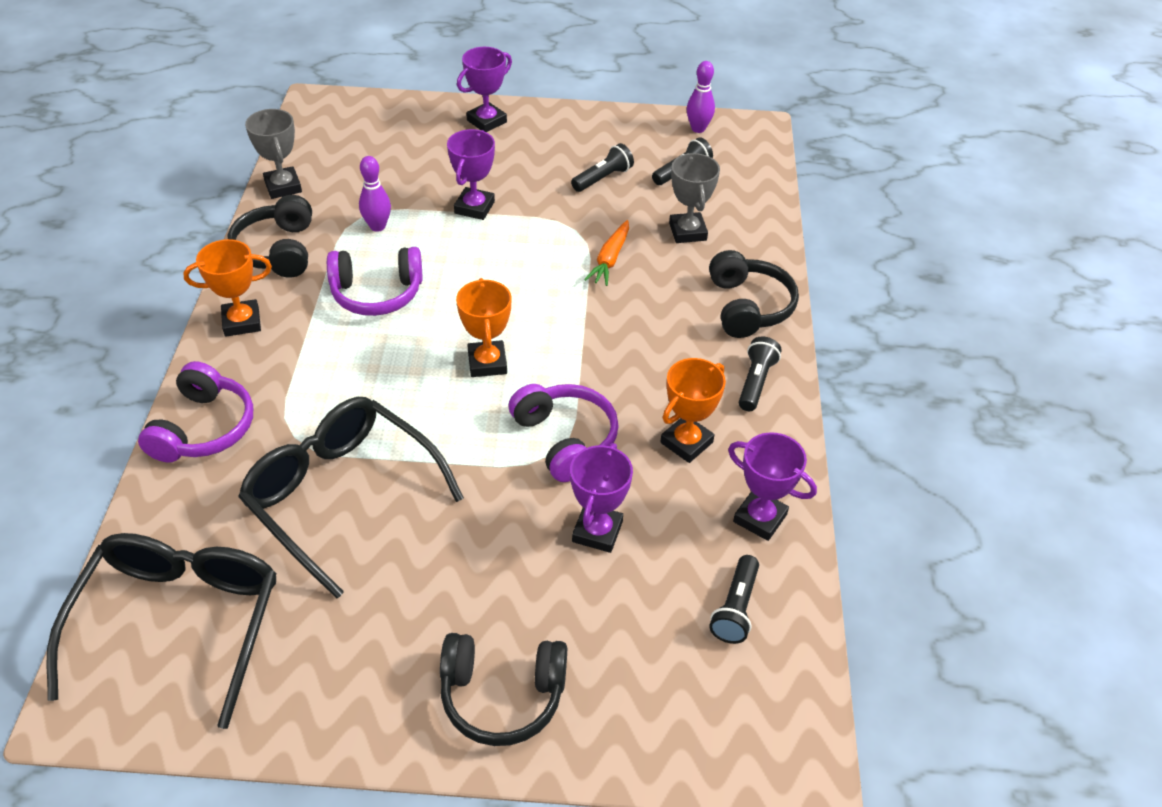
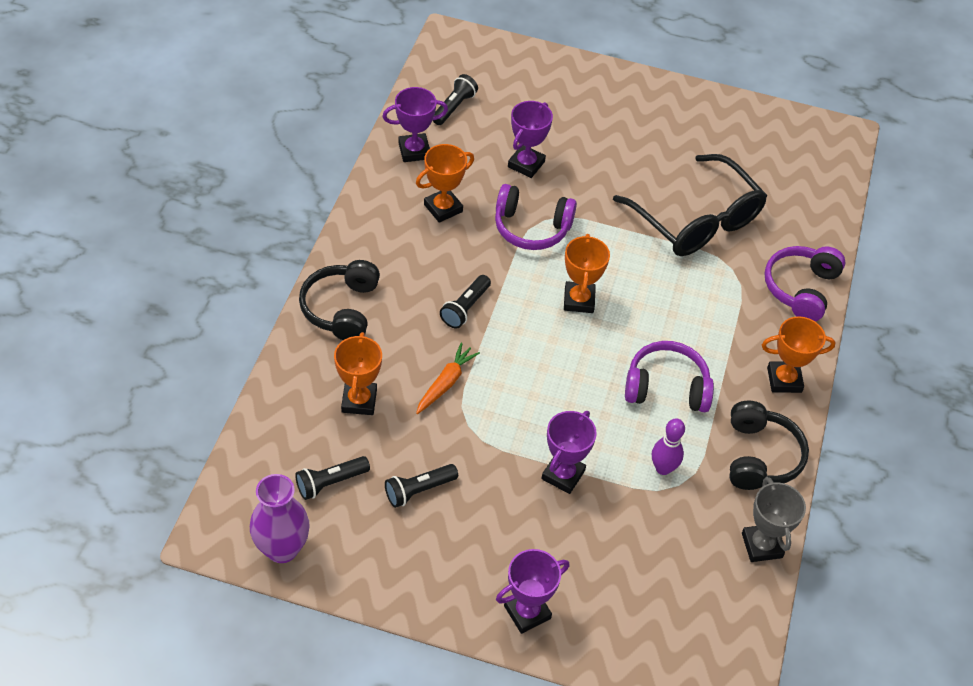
camera: 170 degrees left, 5 degrees up
(180, 622) = (794, 166): black glasses -> none
(502, 695) = (604, 94): black headphones -> none
(565, 439) = (531, 228): purple headphones -> purple headphones turned 60 degrees counterclockwise
(687, 232) = (359, 401): grey trophy -> orange trophy
(698, 129) = (282, 549): purple bowling pin -> purple vase
(755, 382) = (369, 242): black flashlight -> black flashlight (465, 308)
(760, 518) = (414, 151): purple trophy -> purple trophy turned 60 degrees counterclockwise

